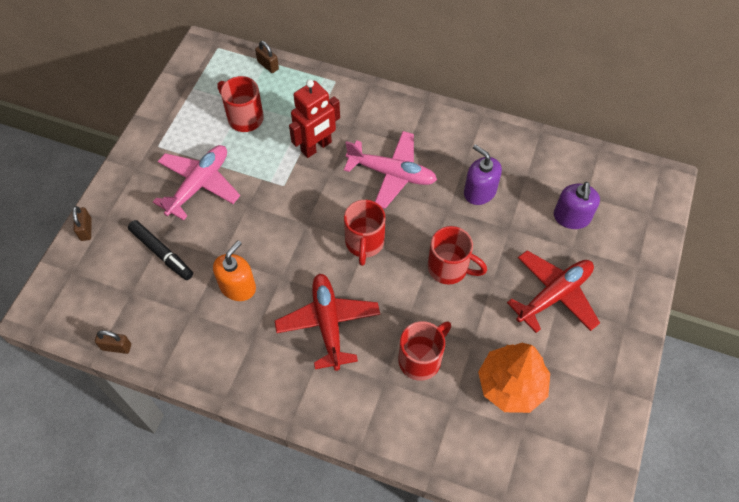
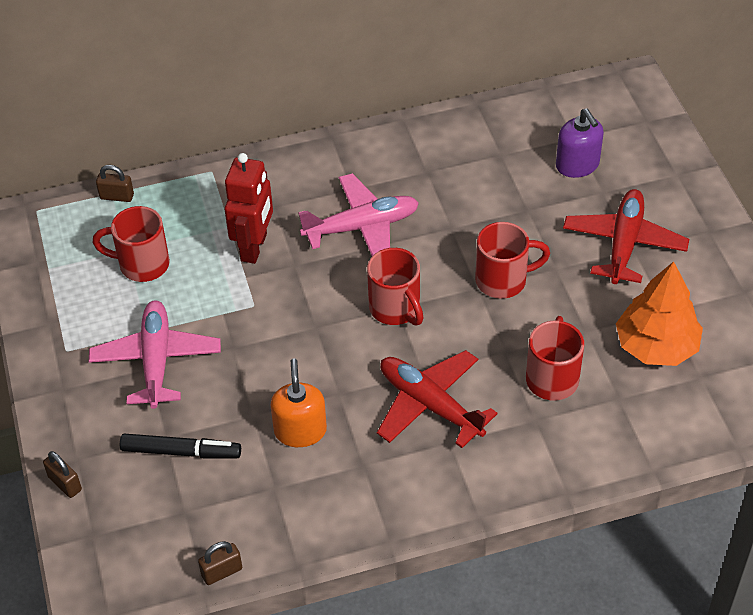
camera: 35 degrees left, 10 degrees down
(479, 192) = (467, 193): purple soap dispenser -> none

